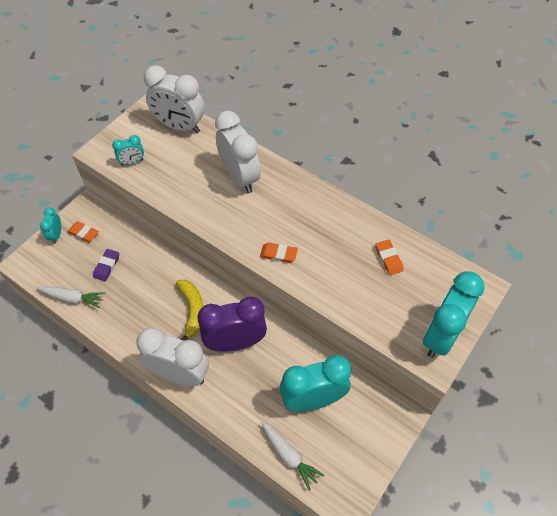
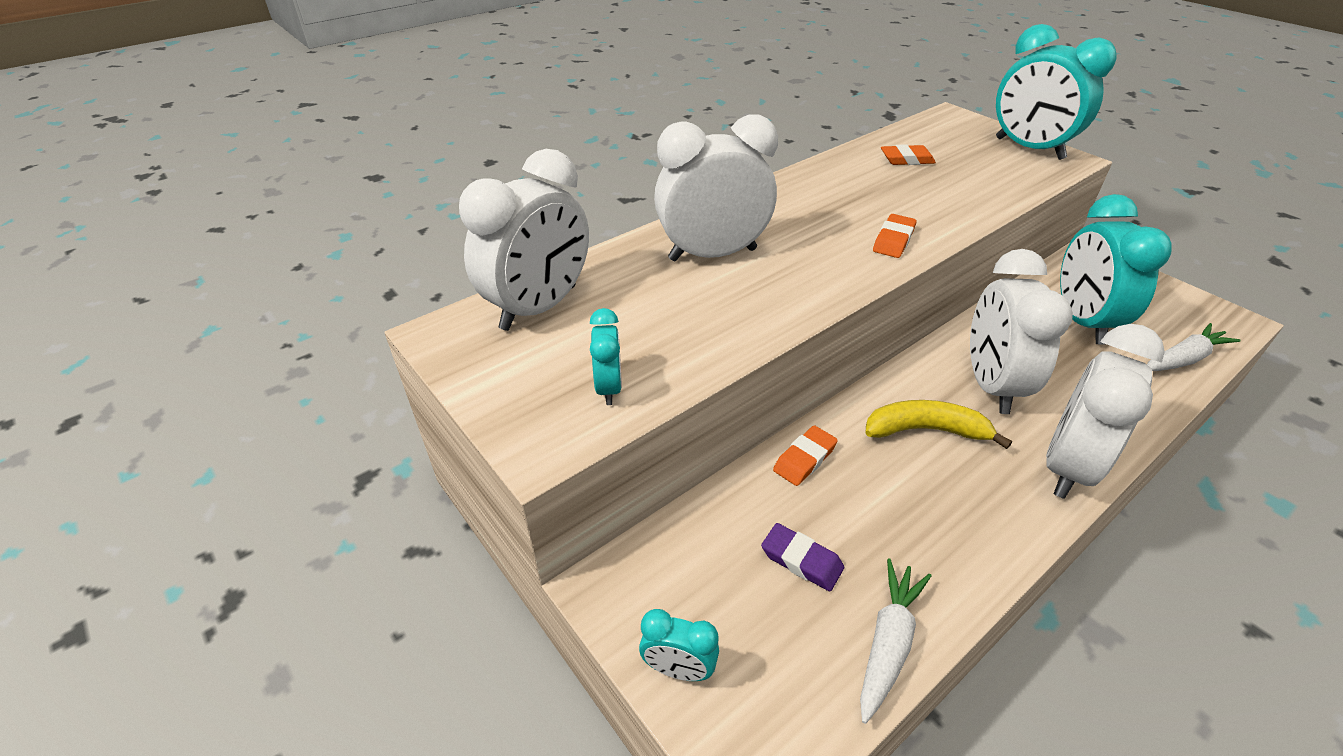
camera: 75 degrees left, 15 degrees down
(83, 233) = (690, 601): orange eraser -> orange eraser (804, 459)
(235, 342) = (991, 385): purple clock -> white clock

